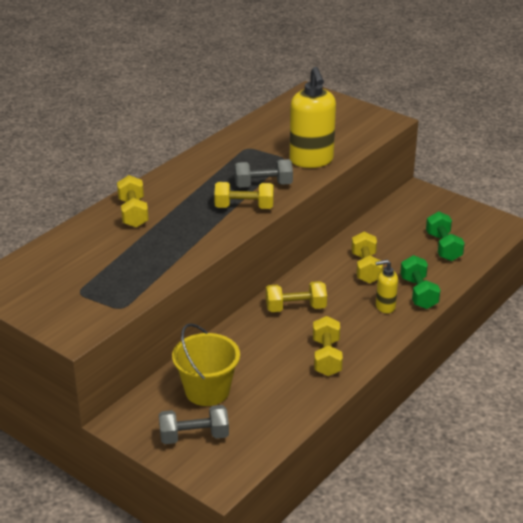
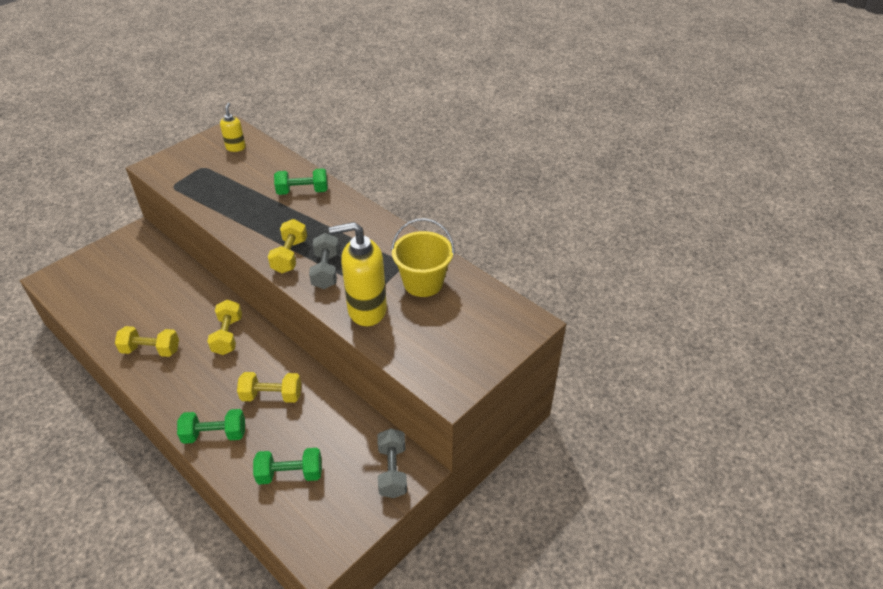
camera: 95 degrees right, 10 degrees up
(133, 213) = (302, 191): yellow dumbbell -> green dumbbell
(194, 436) = (101, 267): grey dumbbell -> grey dumbbell (392, 471)
(207, 391) = (146, 276): yellow bucket -> yellow bucket (423, 282)
(385, 306) = (204, 402): yellow soap dispenser -> yellow soap dispenser (236, 147)

